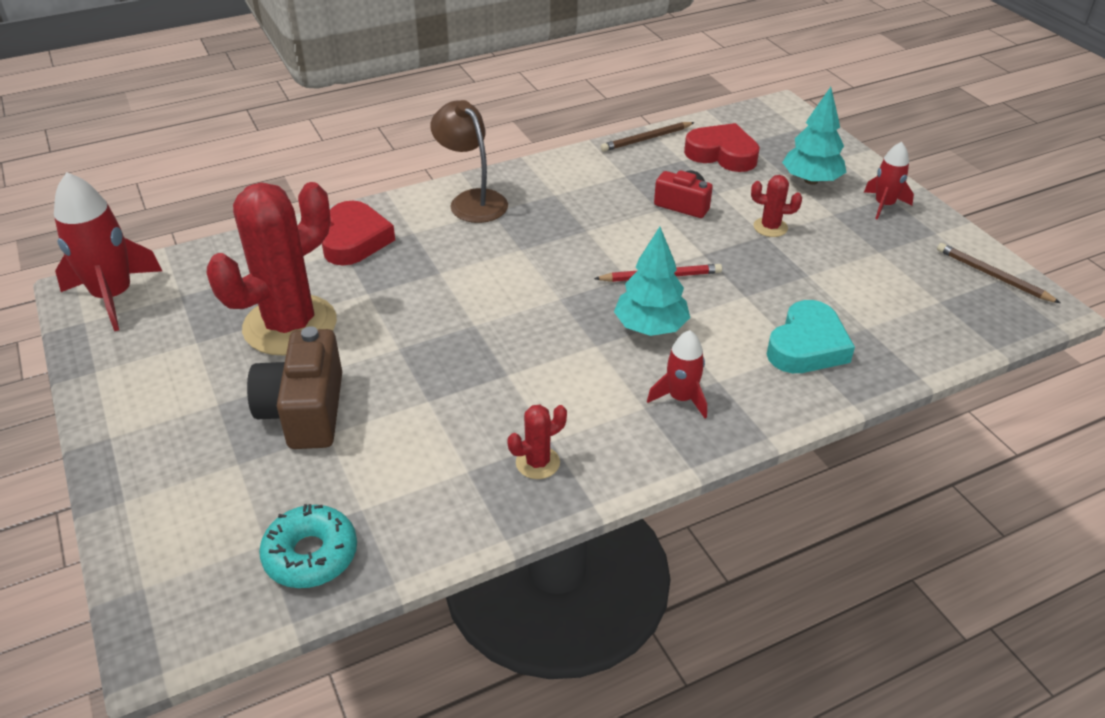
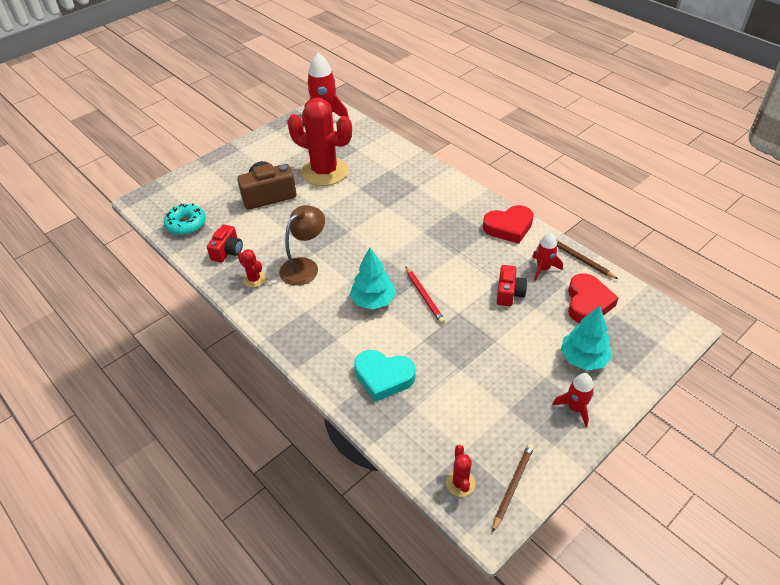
camera: 75 degrees right, 5 degrees up
(355, 240) = (401, 170): red heart -> red heart (508, 227)
(438, 493) = (227, 251): none -> red camera
(472, 200) = (460, 200): brown lamp -> brown lamp (304, 266)
(681, 398) = (316, 325): red rocket -> red rocket (543, 268)
(770, 227) = (507, 342): red cactus -> red cactus (460, 483)

